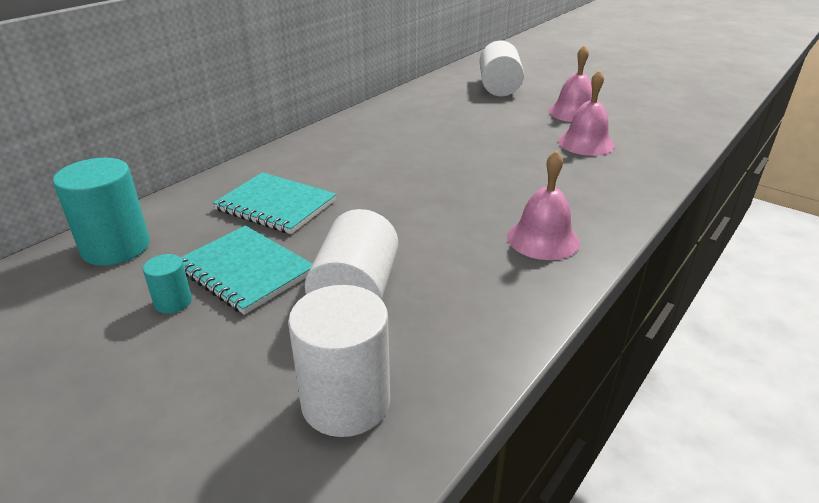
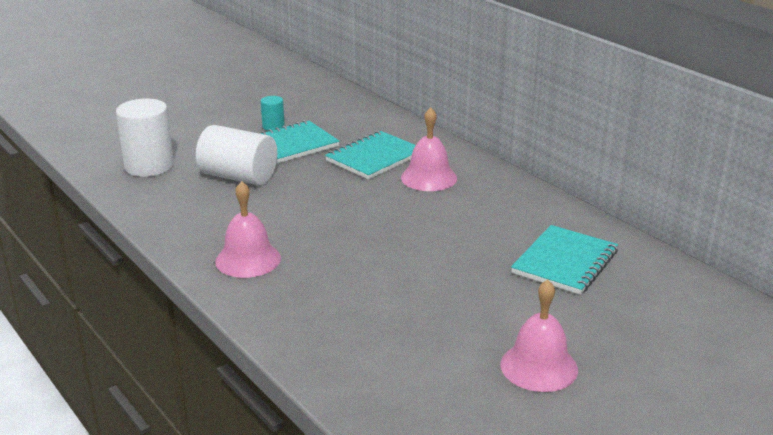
camera: 105 degrees right, 5 degrees down
(116, 247) = (347, 110): turquoise cylinder -> none
(443, 111) = (565, 262): none -> turquoise notebook
(499, 87) = (658, 325): white cylinder -> none
(586, 143) = (430, 344): pink bell -> pink bell (429, 177)

